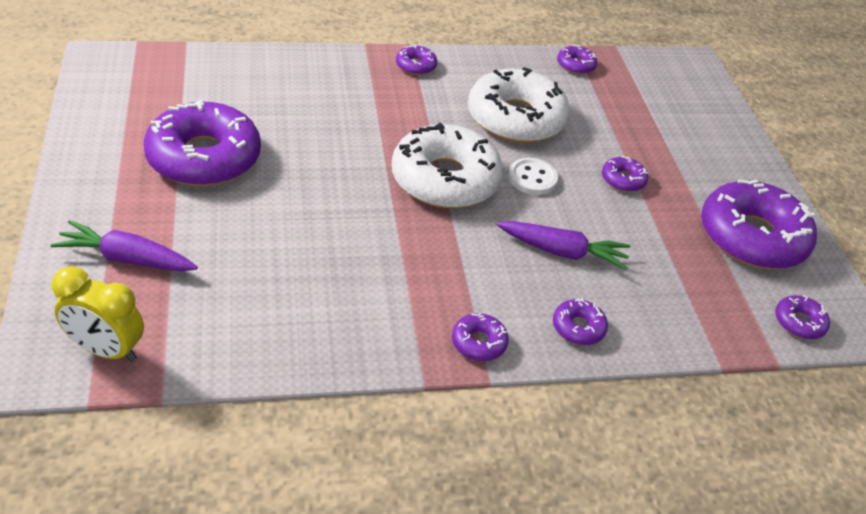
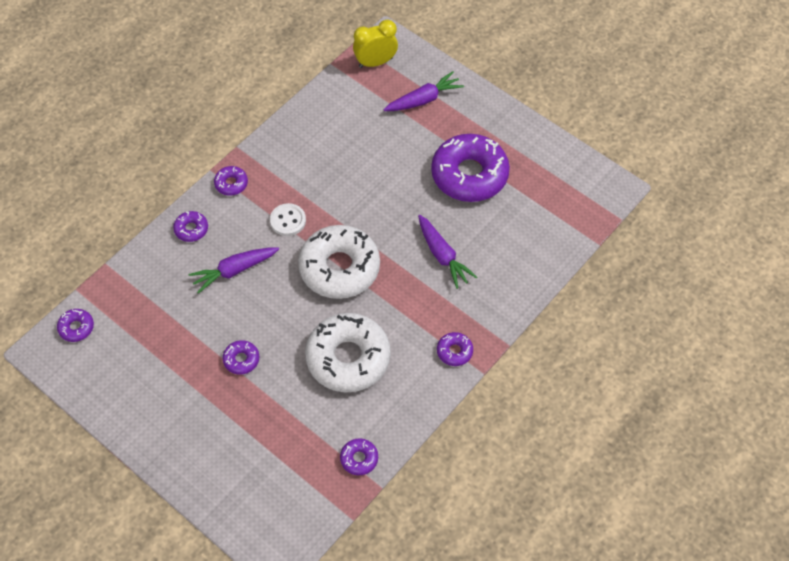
camera: 145 degrees right, 15 degrees up
(332, 122) = (442, 255): none -> purple carrot
(532, 178) = (294, 312): white button -> white button (288, 221)
(752, 237) = (134, 376): purple donut -> none

